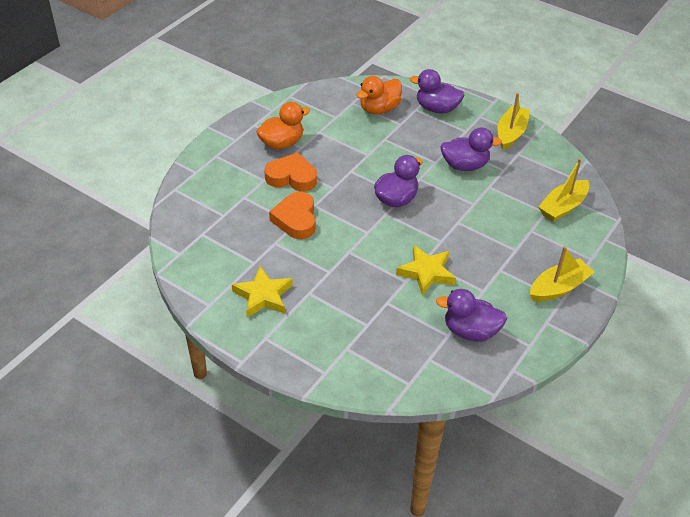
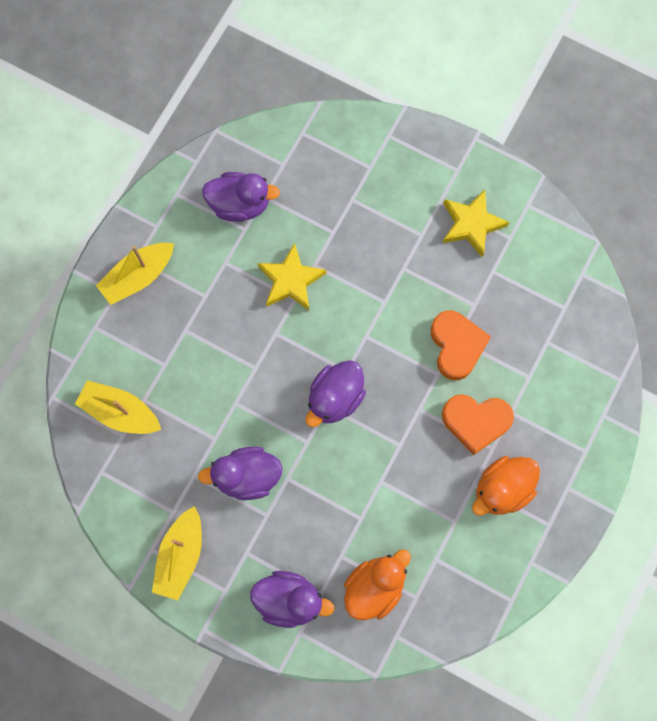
camera: 175 degrees right, 30 degrees up
(563, 207) = (120, 412): yellow boat -> yellow boat turned 105 degrees counterclockwise

